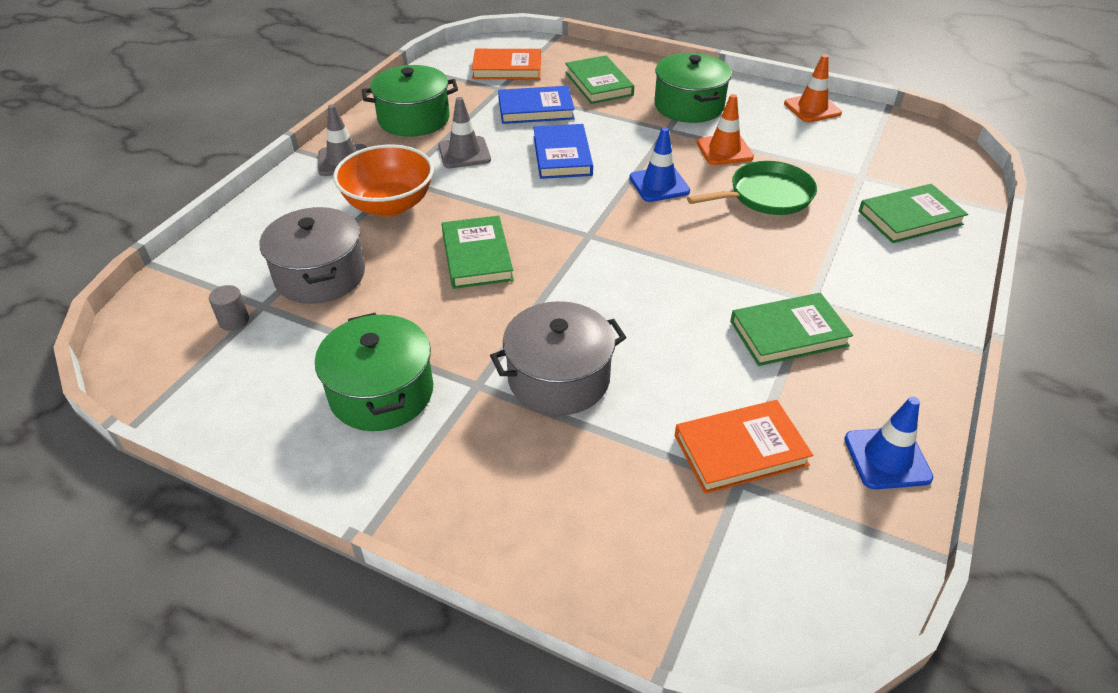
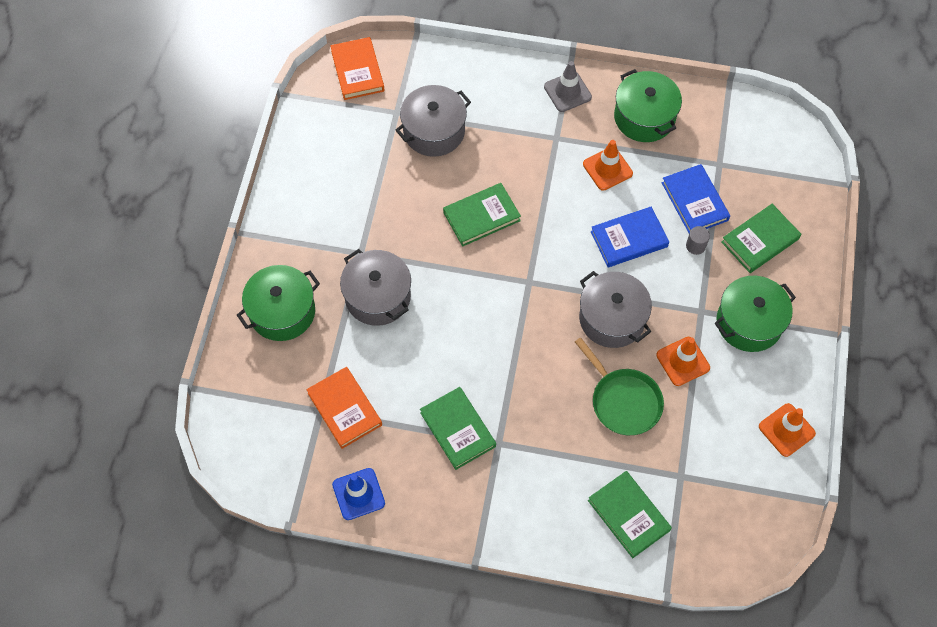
camera: 75 degrees right, 20 degrees up
(234, 321) = (378, 103): grey cylinder -> grey cylinder (695, 246)
(381, 392) = (341, 205): green pot -> green pot (282, 312)
(389, 205) = (522, 142): orange bowl -> none
(464, 153) = (607, 169): grey traffic cone -> orange traffic cone
(507, 68) = (757, 160): orange book -> orange book (357, 71)
(659, 184) = (612, 318): blue traffic cone -> grey pot

